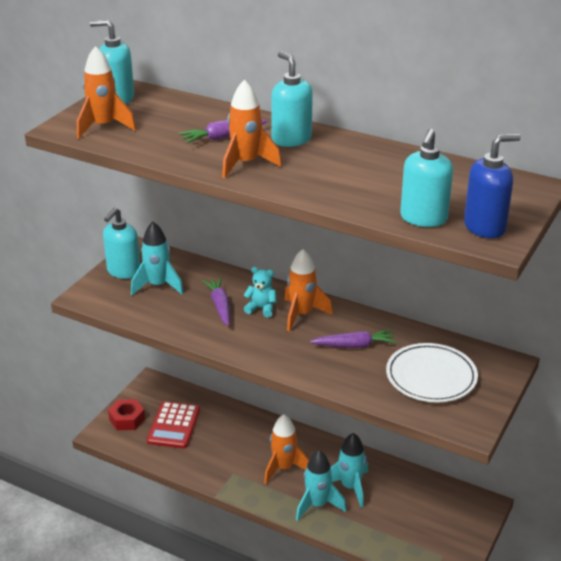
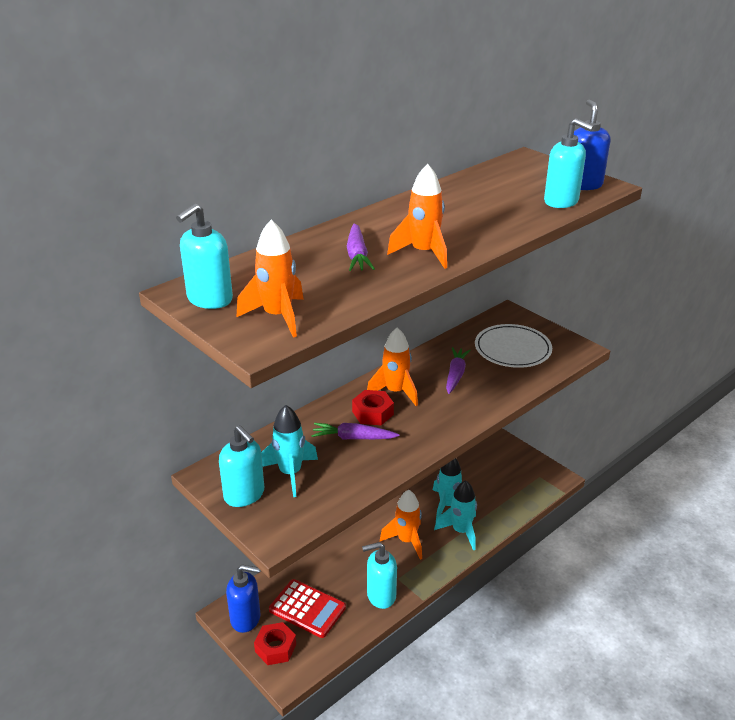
camera: 70 degrees left, 0 degrees up
(150, 394) = (246, 618): none -> blue soap dispenser
(261, 308) = (372, 413): turquoise teddy bear -> red nut
(291, 139) = (386, 225): turquoise soap dispenser -> turquoise soap dispenser (381, 595)

